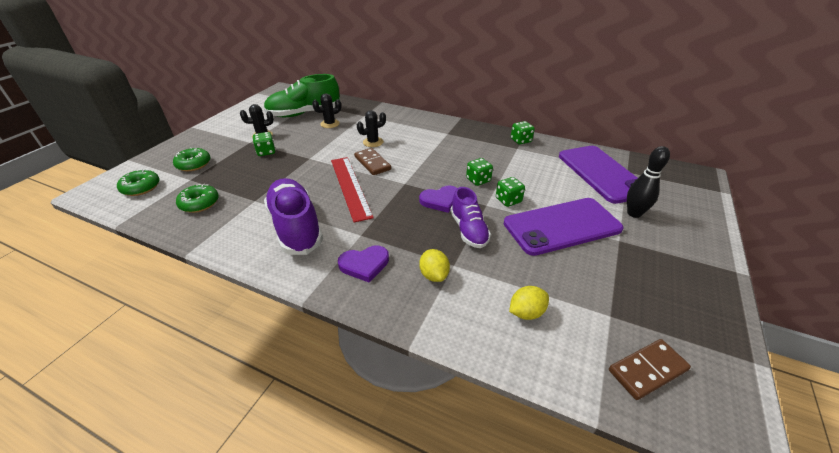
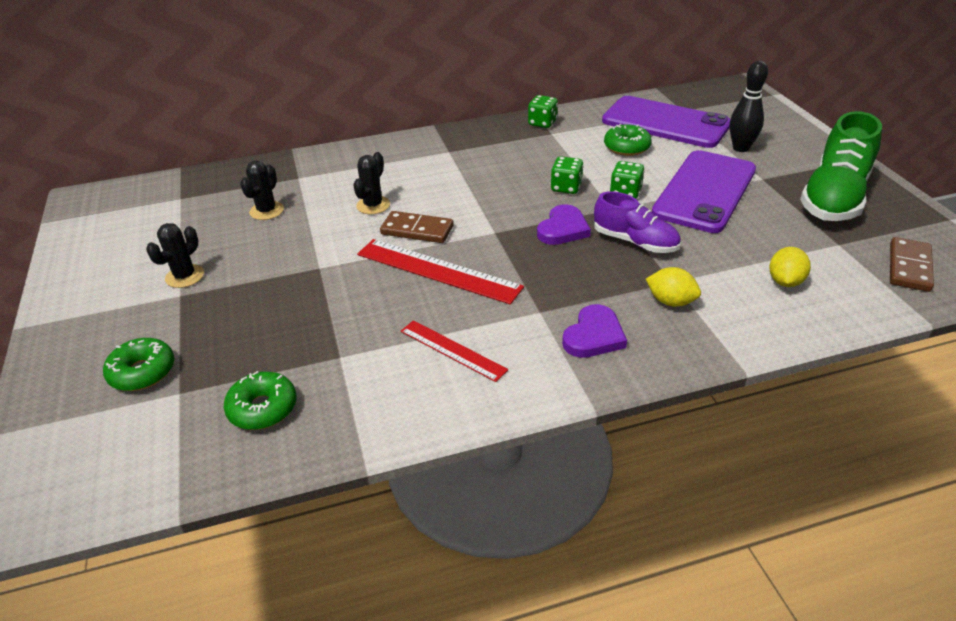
camera: 40 degrees left, 0 degrees up
(141, 188) = (111, 452): green donut -> green donut (626, 147)
(266, 152) = (236, 293): green dice -> none
(296, 227) = (452, 350): purple shoe -> red ruler
(304, 113) = (197, 215): green shoe -> green shoe (834, 197)

